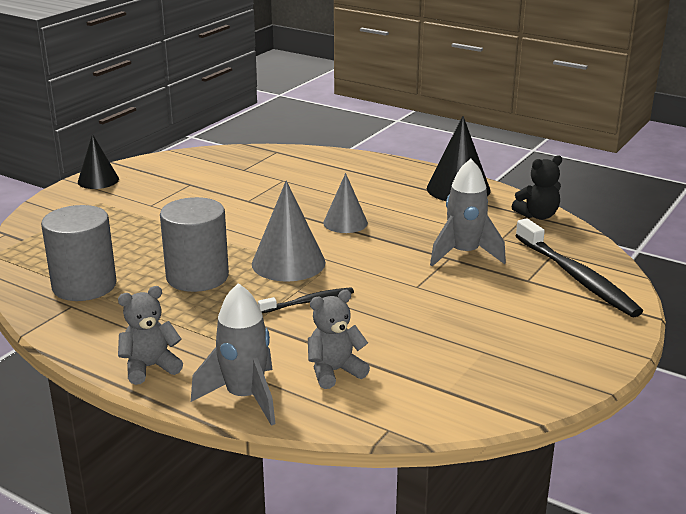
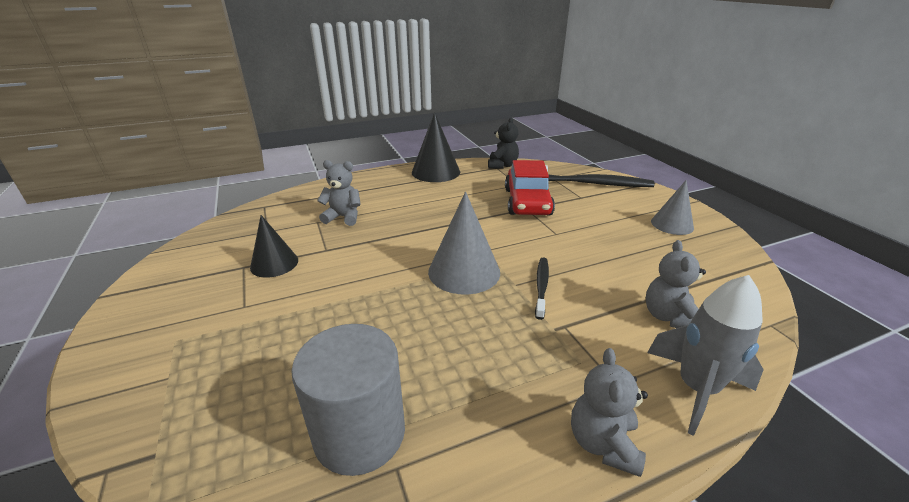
camera: 55 degrees left, 5 degrees up
(98, 180) = (123, 322): black cone -> black cone (274, 263)
(197, 277) = (434, 331): grey cylinder -> none
(304, 186) = (343, 217): none -> grey teddy bear
(345, 223) = (428, 223): grey cone -> grey cone (672, 224)
(464, 254) = (527, 202): grey rocket -> red car

